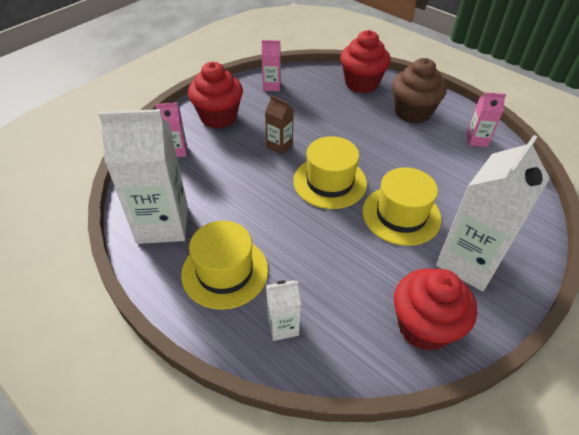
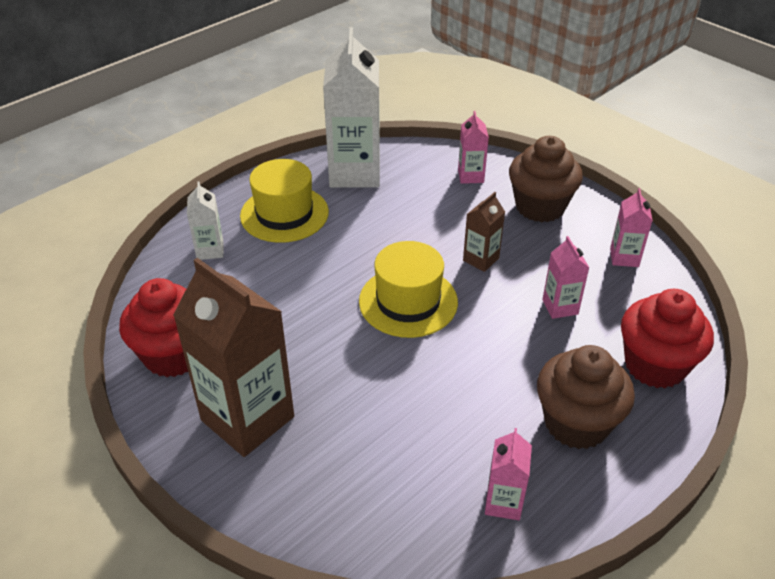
camera: 95 degrees right, 5 degrees down
(218, 117) = (540, 207): red cupcake -> brown cupcake
(321, 113) = (560, 307): none -> pink carton
(401, 215) = (339, 364): yellow hat -> none
(469, 262) = (247, 418): white carton -> brown carton

